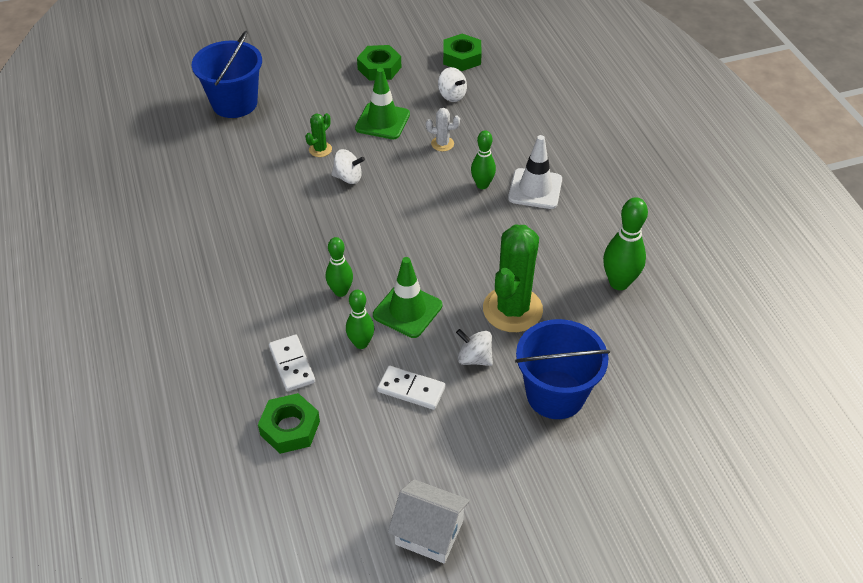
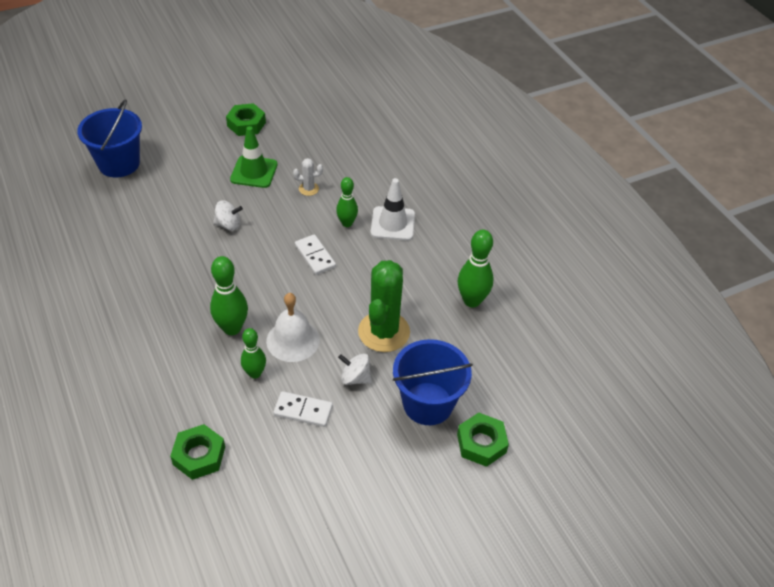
camera: 10 degrees left, 0 degrees up
(292, 364) = (195, 398): white domino -> white domino (315, 256)
(320, 149) = (201, 201): green cactus -> none
(340, 291) = (232, 328): green bowling pin -> green bowling pin, size x1.52
(407, 310) = (293, 340): green traffic cone -> white bell
(429, 532) = (331, 536): white house -> none
(452, 95) = (312, 145): white spinning top -> none
(462, 57) = (318, 111): green nut -> green nut (481, 443)

